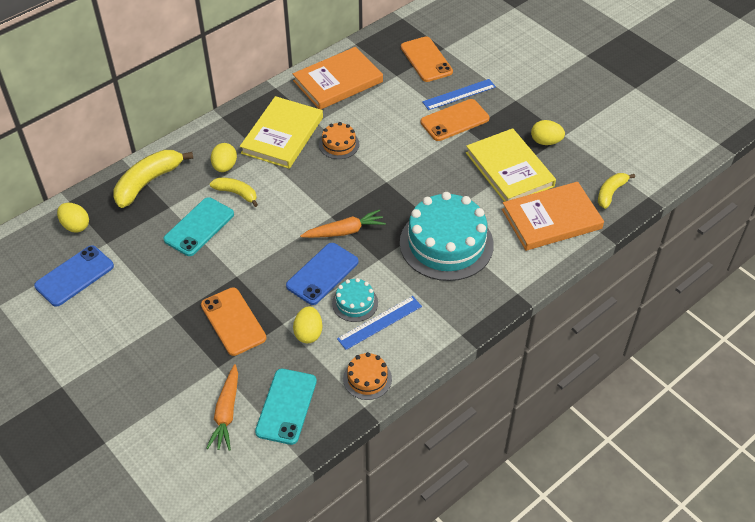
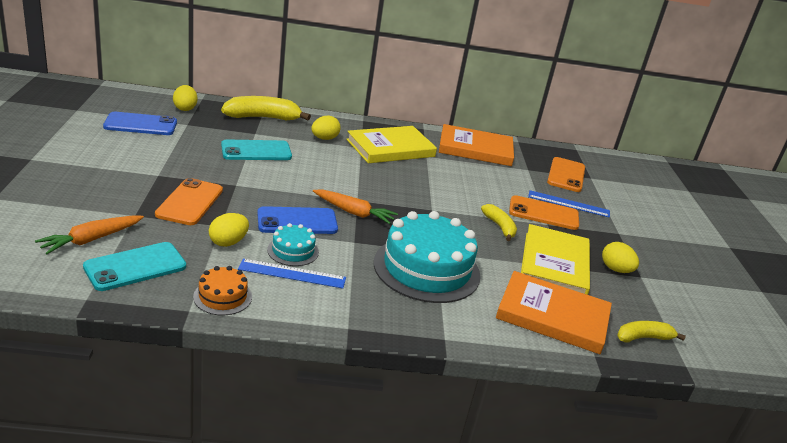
camera: 35 degrees right, 20 degrees down
(236, 193) = (310, 152): yellow banana -> yellow banana (499, 227)
(339, 144) = (425, 173): orange cake -> none

